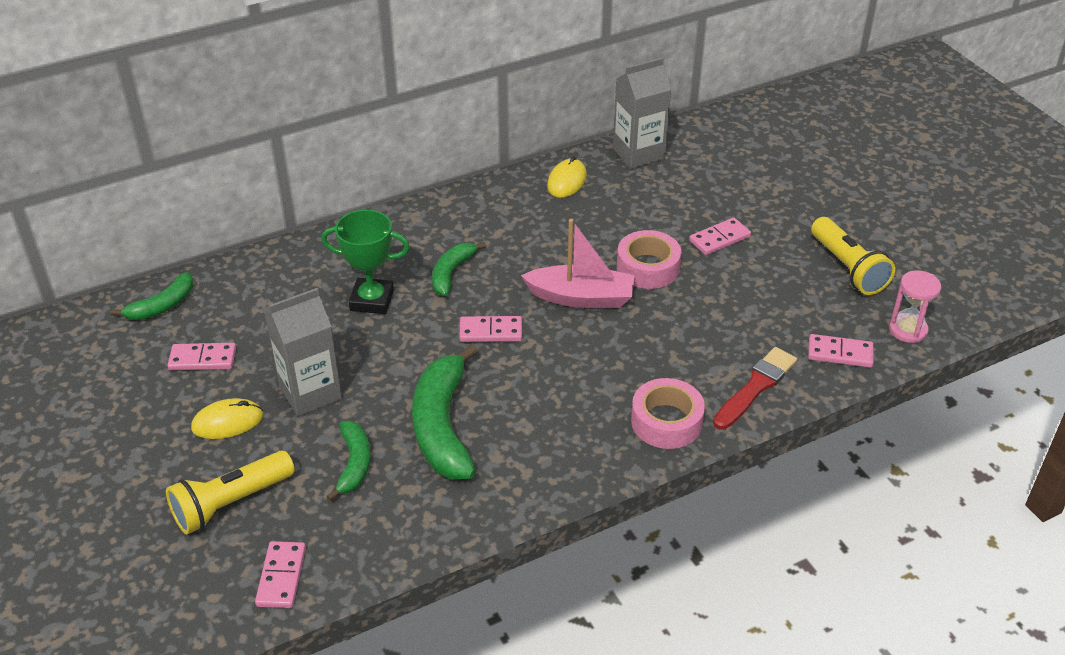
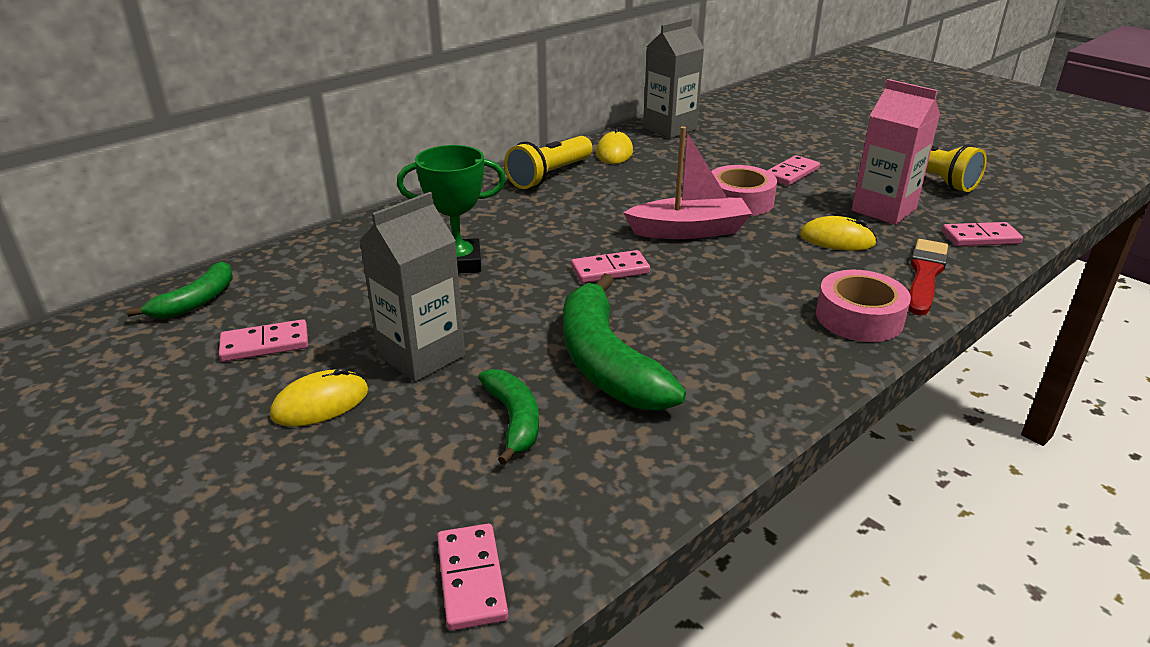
camera: 15 degrees left, 10 degrees down
(231, 503) = (357, 497): yellow flashlight -> yellow flashlight (550, 176)
(451, 273) = (537, 230): green banana -> none
(706, 332) = (837, 239): none -> yellow mouse
(774, 303) = (883, 210): none -> pink carton
(907, 330) = (1024, 213): pink hourglass -> none

